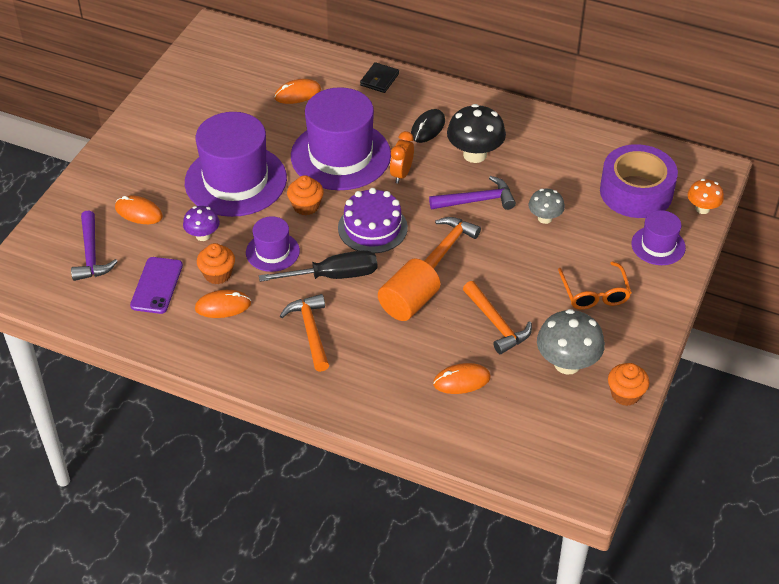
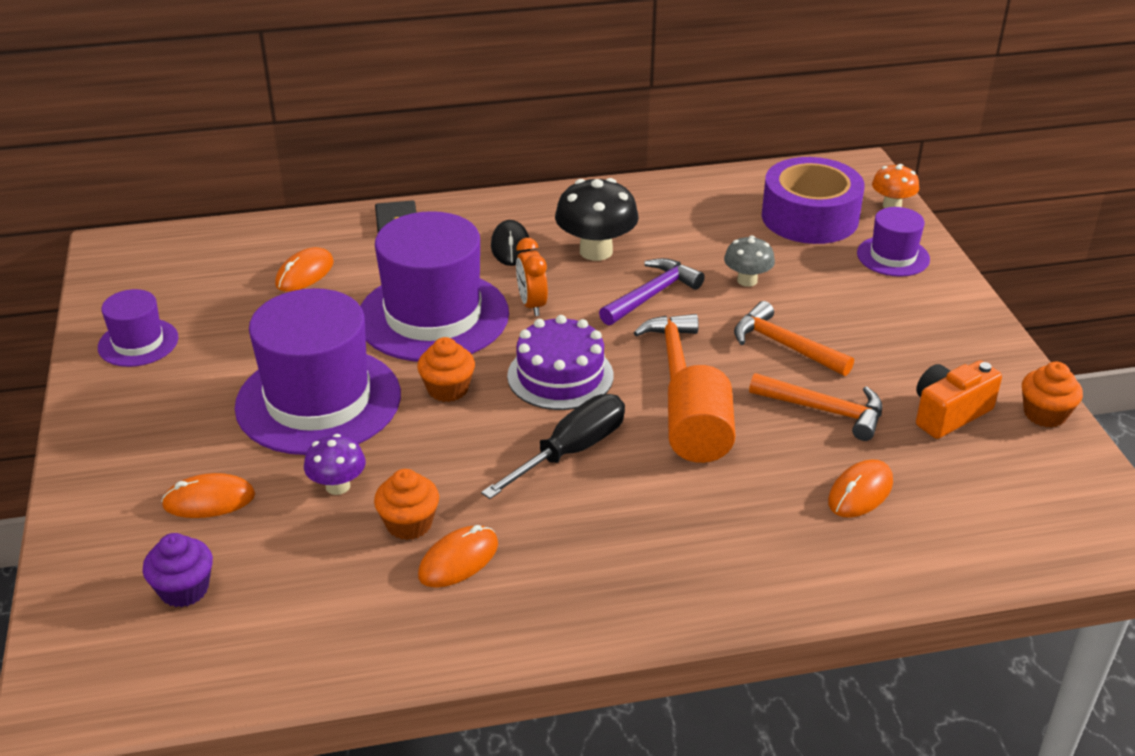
camera: 35 degrees left, 10 degrees down
(91, 254) = (184, 589): purple hammer -> purple cupcake
(157, 285) = (331, 581): purple phone -> none
(272, 252) = (458, 461): purple hat -> purple hat (138, 343)
(310, 331) = (613, 531): orange hammer -> orange hammer (785, 346)
(567, 363) = (949, 414): grey mushroom -> orange camera
(594, 293) = (888, 329): orange glasses -> none

